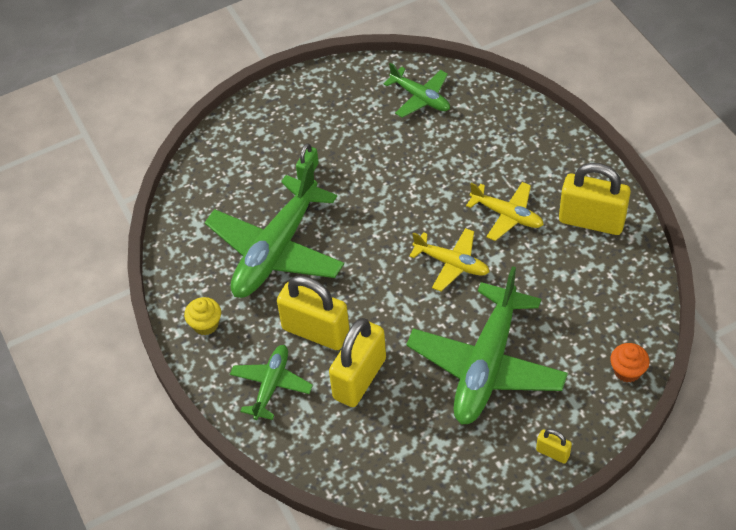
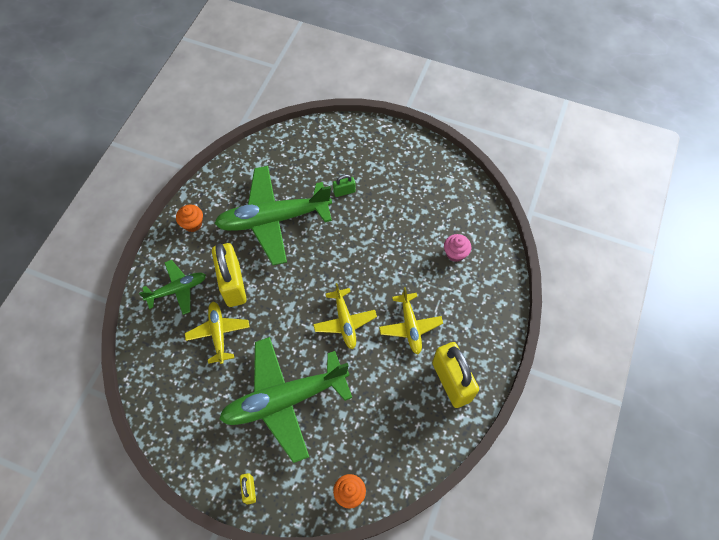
camera: 45 degrees right, 10 degrees up
(205, 324) = (192, 224): yellow cupcake -> orange cupcake
(359, 378) = (218, 333): yellow padlock -> yellow plane
(420, 98) = (456, 208): green plane -> none
(467, 131) = (455, 253): none -> pink cupcake

